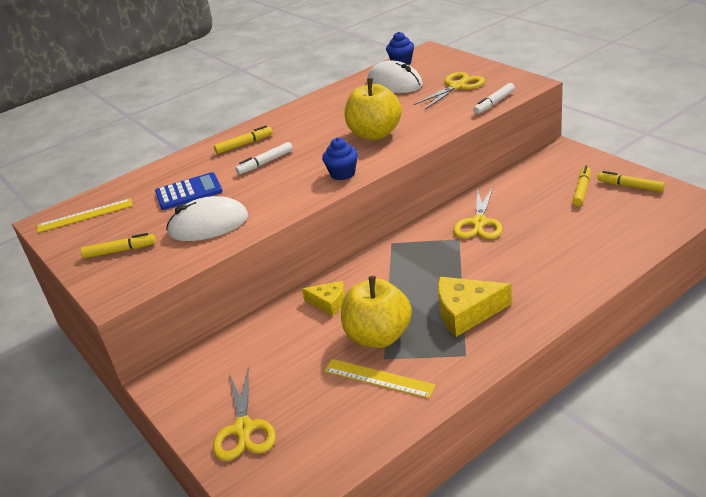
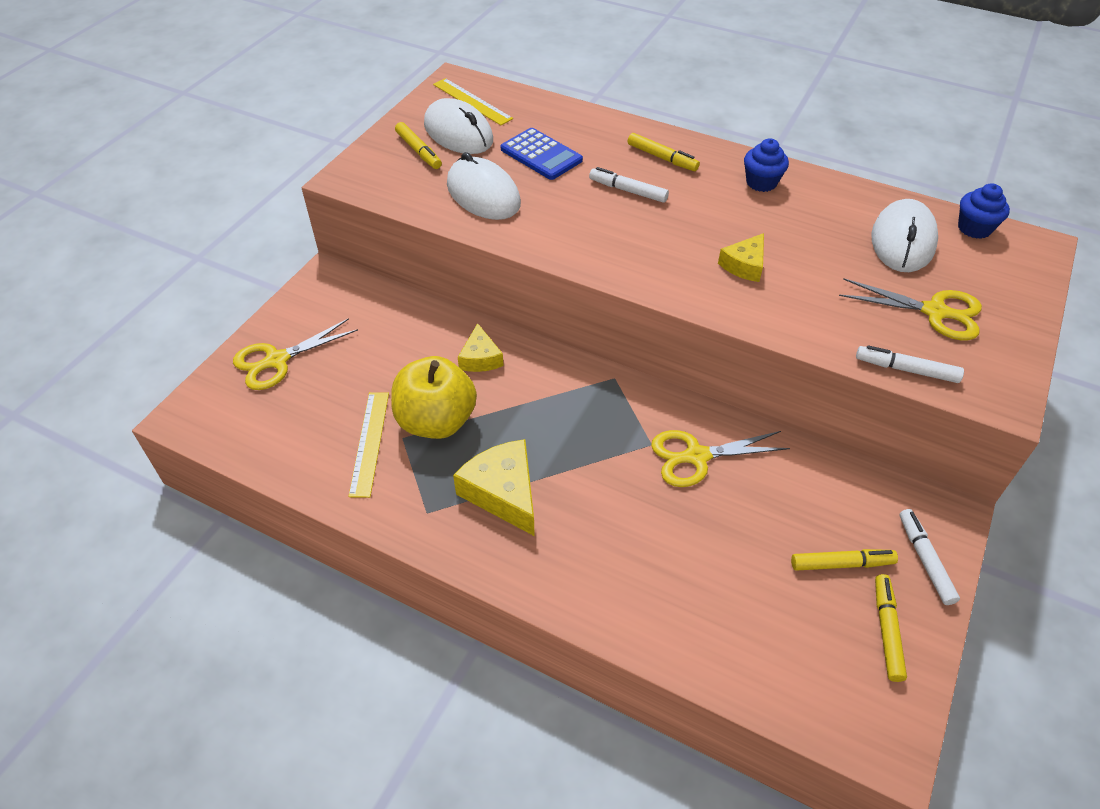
camera: 60 degrees right, 15 degrees up
(119, 227) = (458, 133): none -> white mouse
(342, 173) = (631, 266): blue cupcake -> blue cupcake (761, 182)
(375, 134) = (744, 265): yellow apple -> yellow cheese
(589, 164) = (925, 560): none -> white marker

